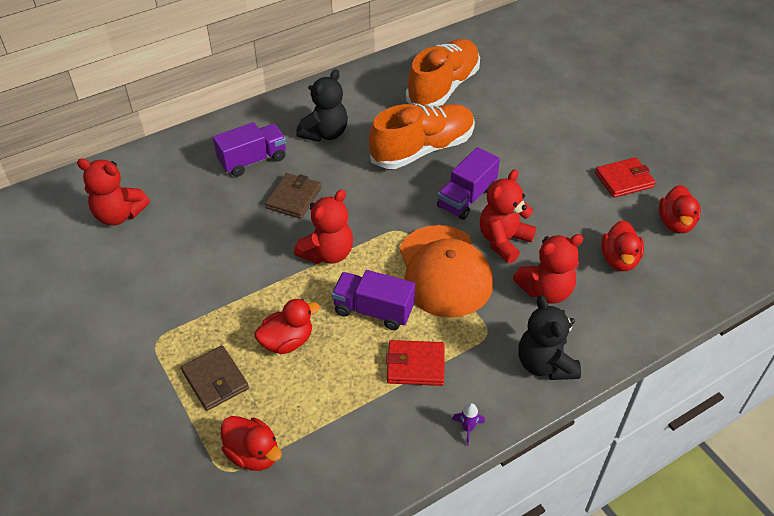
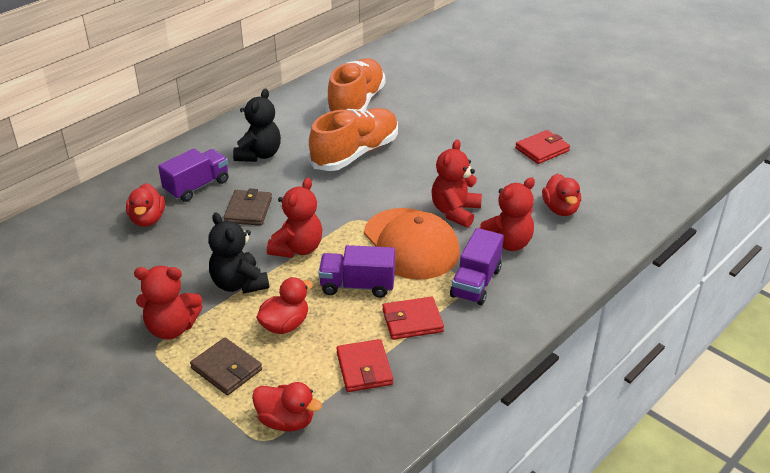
camera: 15 degrees left, 10 degrees down
(119, 215) = (78, 252): red teddy bear -> red teddy bear (172, 328)
(349, 411) = (364, 368): none -> red wallet
(466, 198) = (409, 184): purple truck -> purple truck (476, 283)
(467, 428) = (478, 360): purple rocket -> none
(545, 364) = (527, 298): black teddy bear -> black teddy bear (239, 284)
(675, 223) = (597, 174): red duck -> red duck (147, 219)

